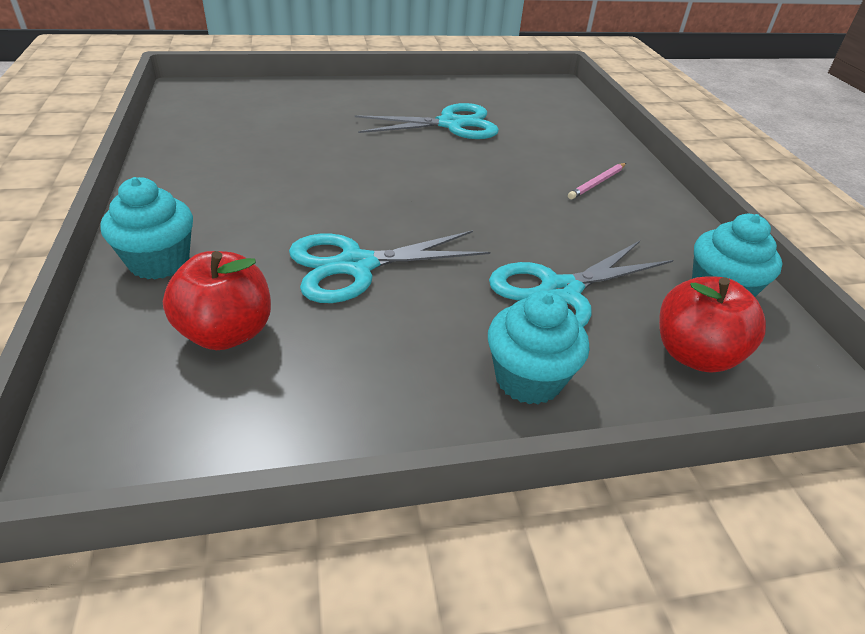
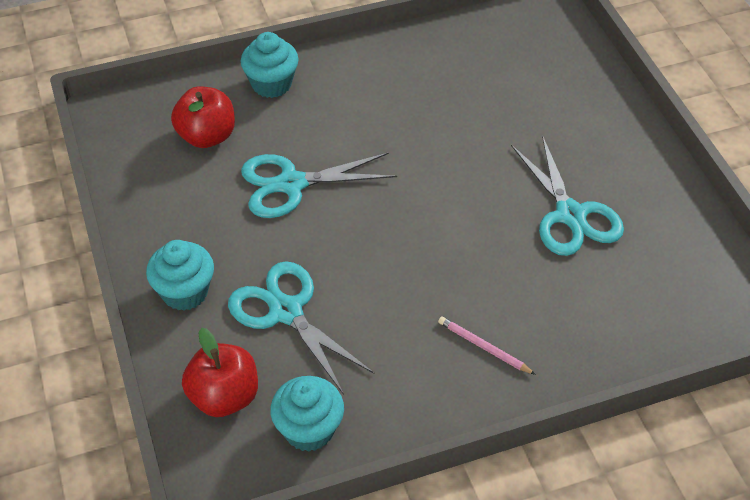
camera: 85 degrees right, 10 degrees up
(357, 265) = (291, 184): turquoise scissors -> turquoise scissors turned 75 degrees counterclockwise

